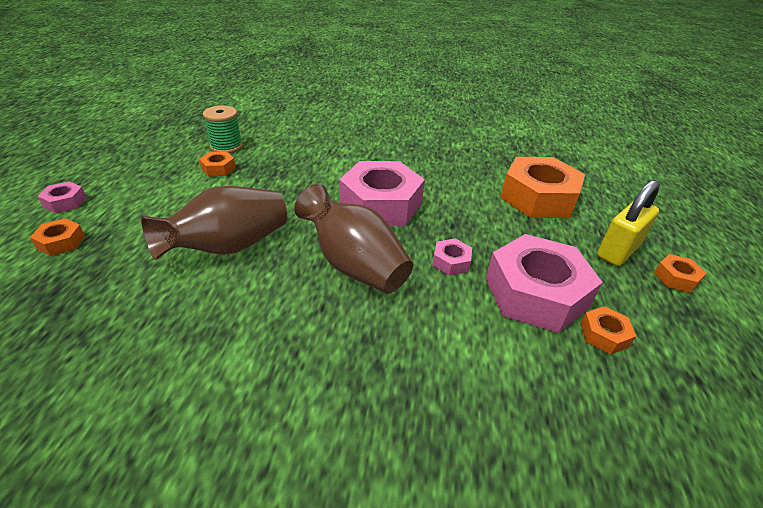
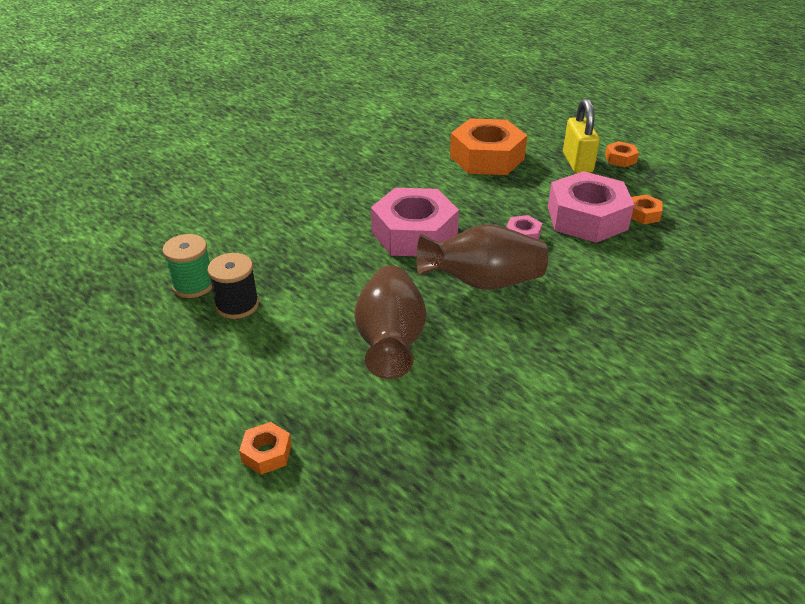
camera: 50 degrees left, 0 degrees up
(65, 202) = (179, 437): pink nut -> none
(218, 168) = (237, 305): orange nut -> black spool

